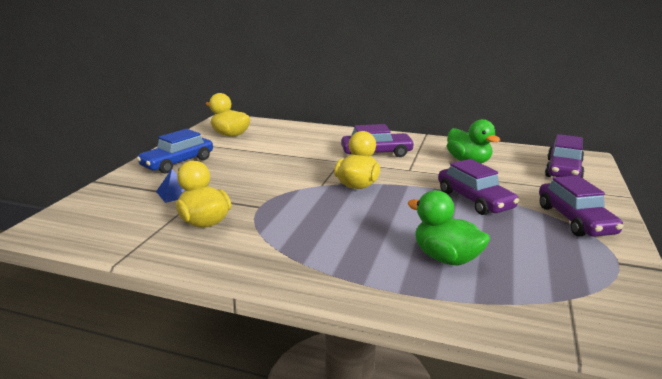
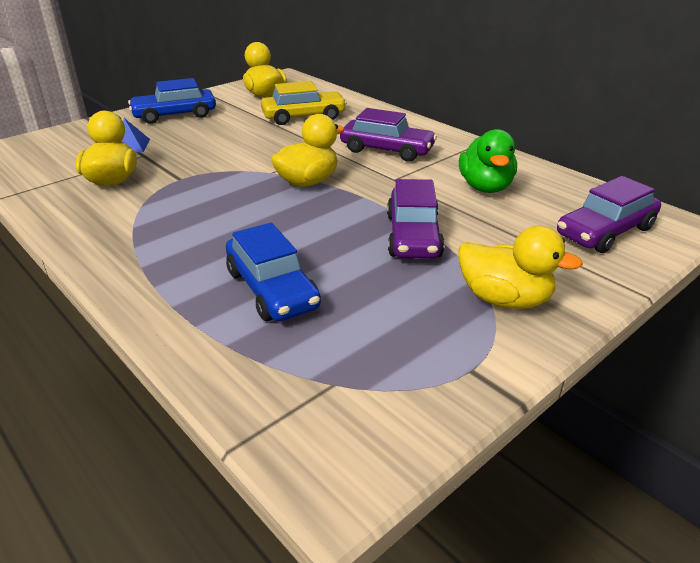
camera: 30 degrees right, 10 degrees up
(285, 144) = (304, 117): none -> yellow car
(446, 258) = (272, 289): green duck -> blue car
(575, 220) = (504, 299): purple car -> yellow duck

